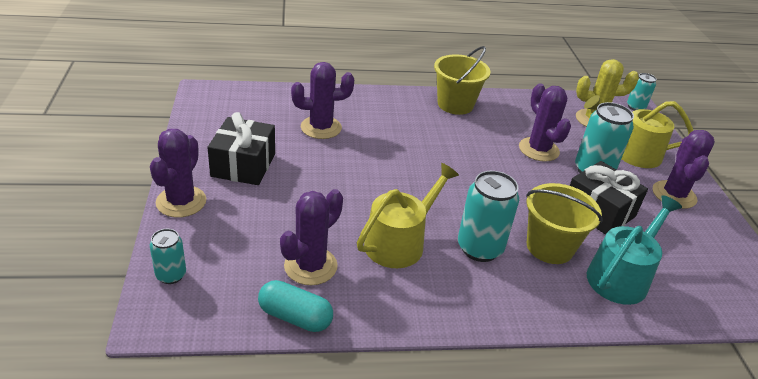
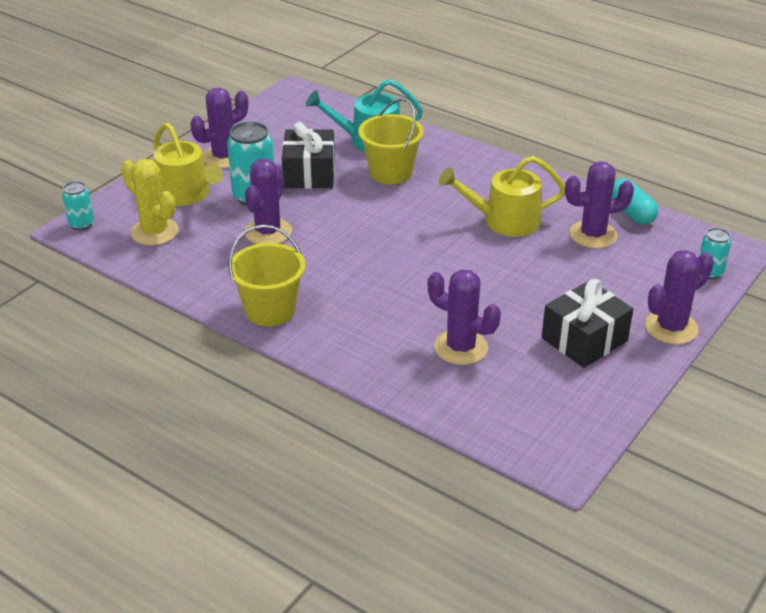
camera: 135 degrees left, 0 degrees up
(479, 248) = (446, 193): turquoise can -> none

